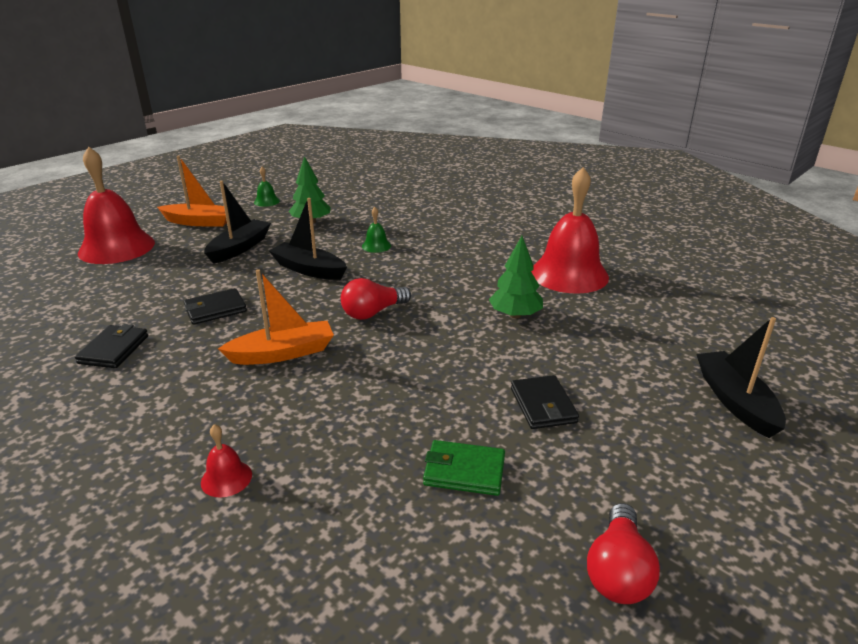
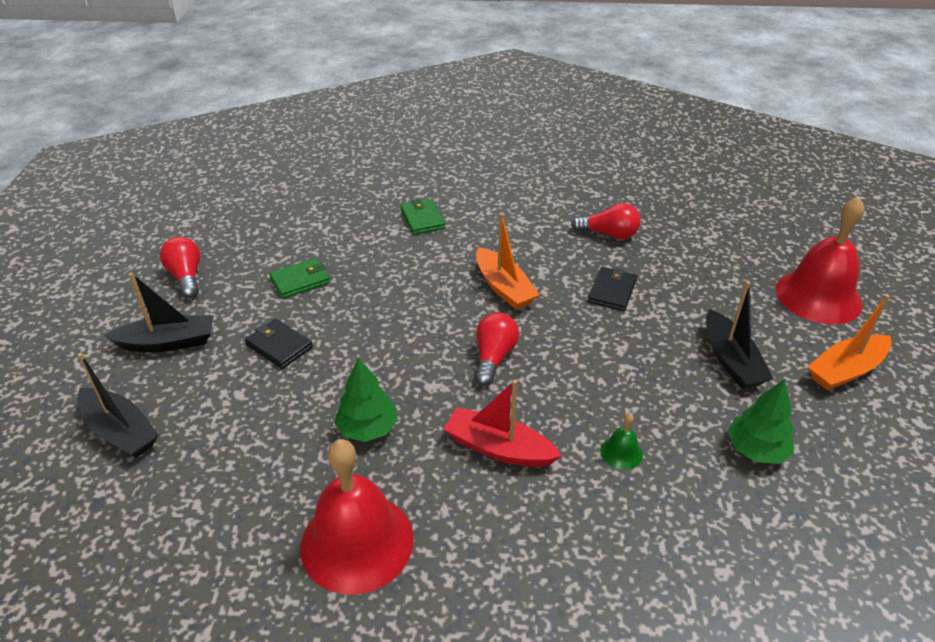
camera: 140 degrees right, 10 degrees up
(114, 349) = (608, 234): black wallet -> red light bulb
(226, 478) = (422, 219): red bell -> green wallet
(266, 201) = (878, 457): green bell -> none
(283, 353) = (504, 287): orange boat -> orange boat turned 60 degrees counterclockwise
(309, 269) = (622, 373): black boat -> black boat (168, 342)
(440, 273) = (498, 448): none -> red boat

